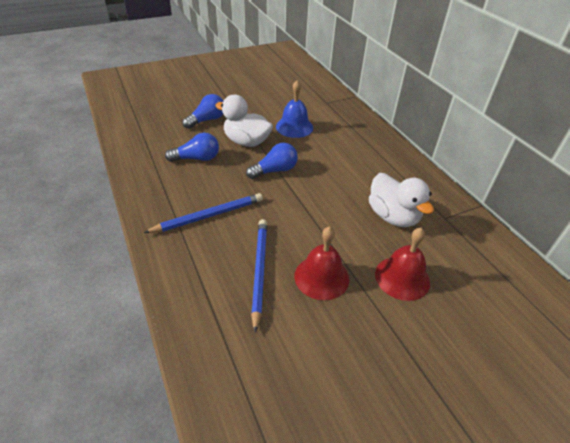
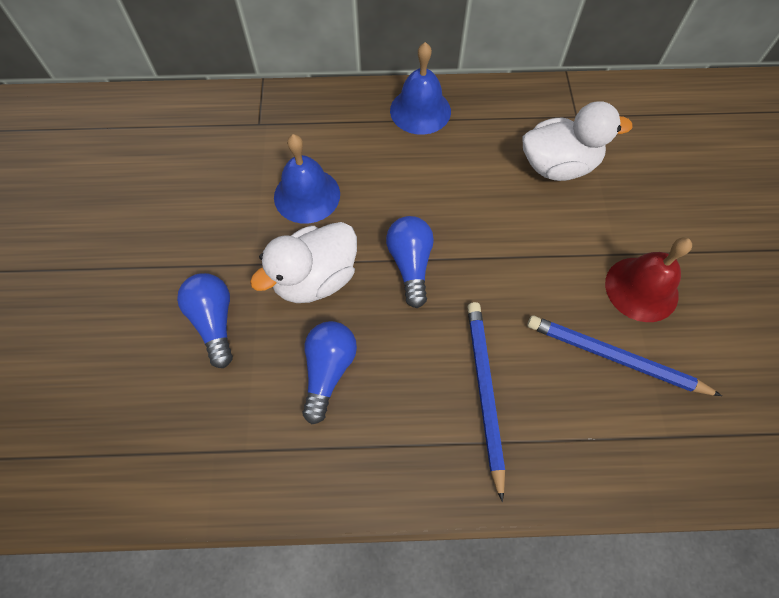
camera: 65 degrees left, 20 degrees up
(384, 150) = (420, 110): none -> blue bell
(402, 278) = (661, 206): red bell -> none

